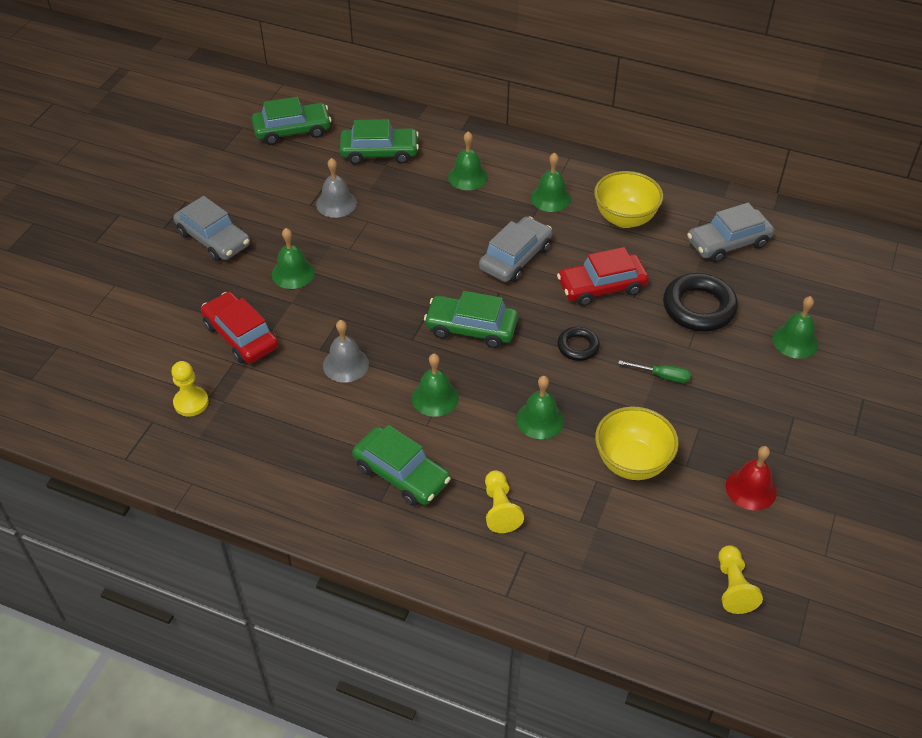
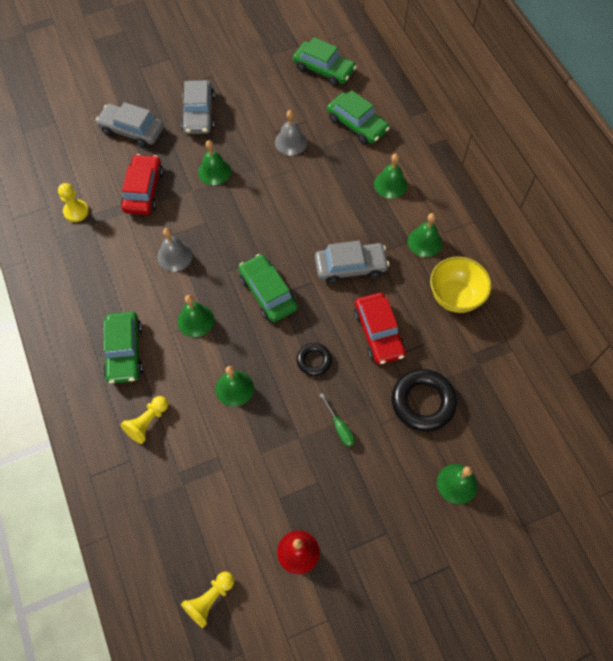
camera: 45 degrees right, 15 degrees up
(601, 287) = (378, 333): red car -> red car turned 135 degrees counterclockwise
(632, 463) = (251, 465): yellow bowl -> none
(728, 243) = (503, 373): grey car -> grey car (132, 130)

